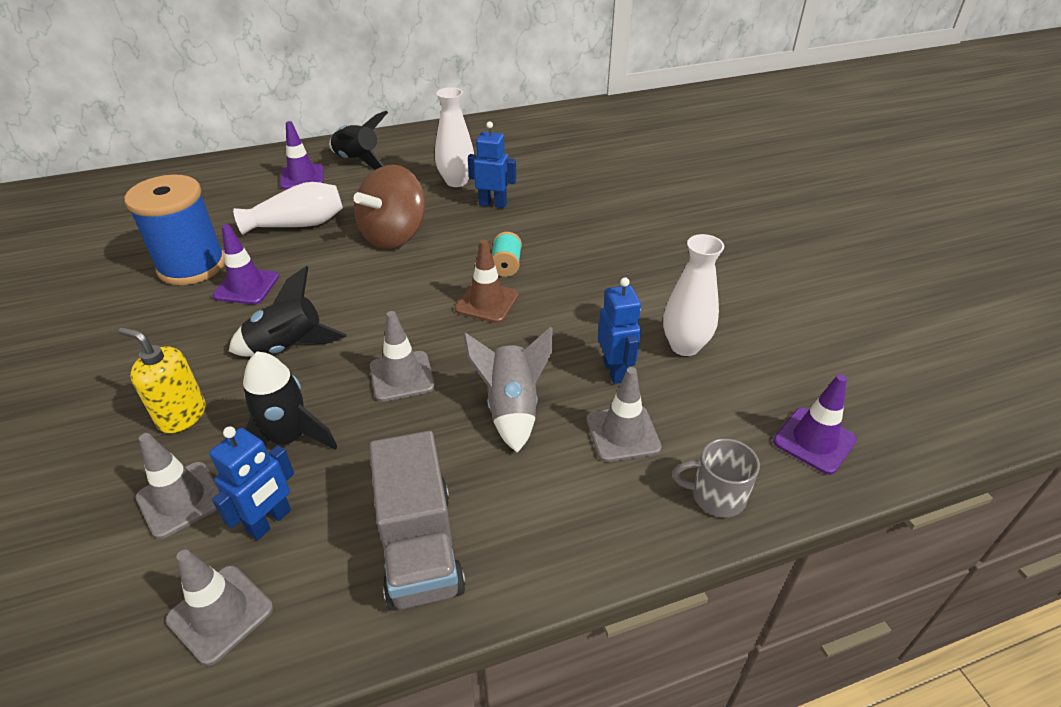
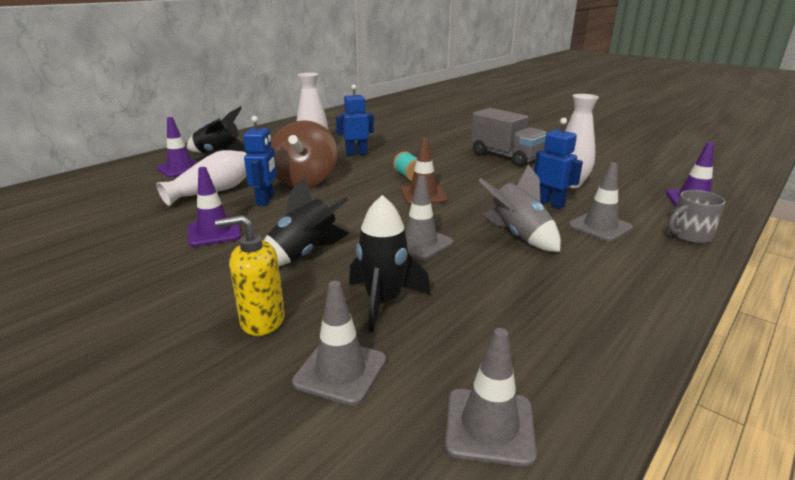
camera: 30 degrees left, 15 degrees down
(192, 266) = (140, 234): blue spool -> none
(270, 521) = (442, 353): blue robot -> blue robot (266, 200)
(419, 546) = (572, 320): grey truck -> grey truck (506, 156)

